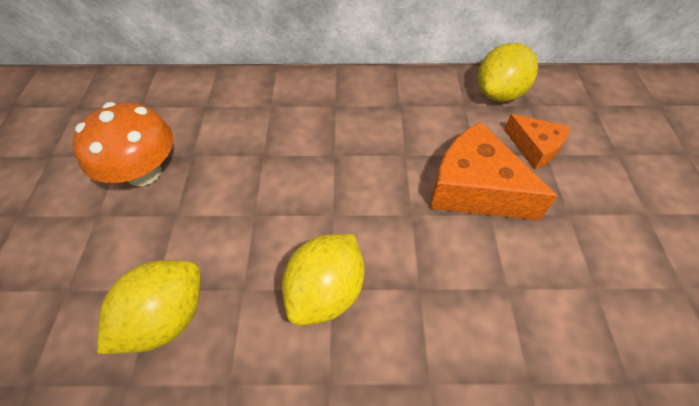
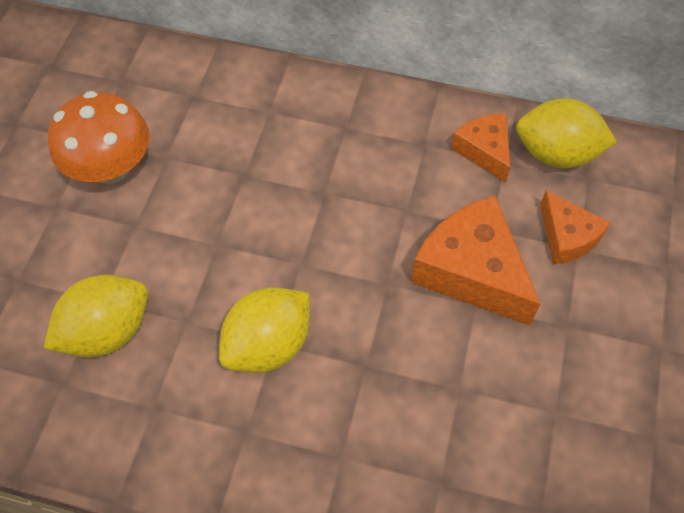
camera: 15 degrees right, 5 degrees up
(446, 101) = (484, 151): none -> orange cheese
(499, 93) = (556, 154): yellow lemon -> yellow lemon turned 45 degrees clockwise

